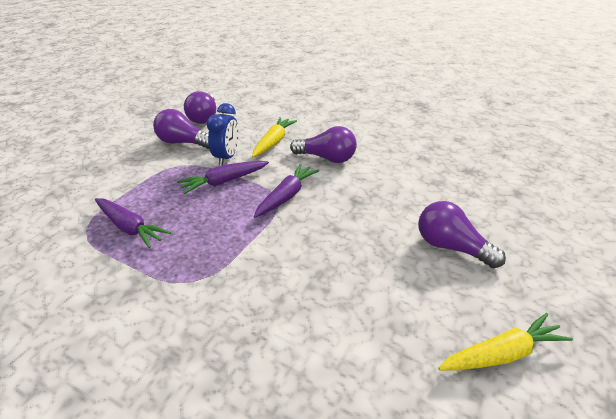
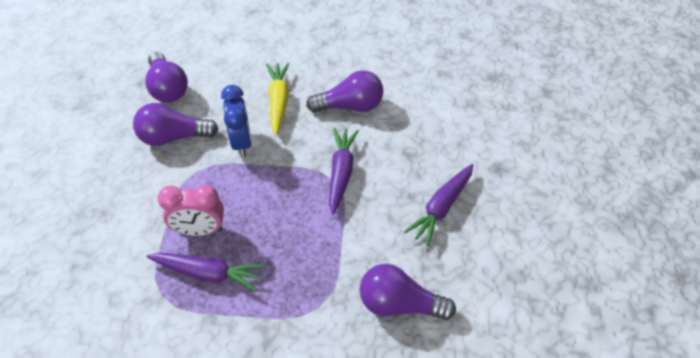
camera: 25 degrees left, 15 degrees up
(150, 199) = (200, 230): none -> pink clock
(224, 181) = (263, 177): purple carrot -> purple carrot (441, 208)
(451, 247) = (520, 178): purple light bulb -> purple light bulb (399, 304)
(502, 354) = (600, 267): yellow carrot -> none

